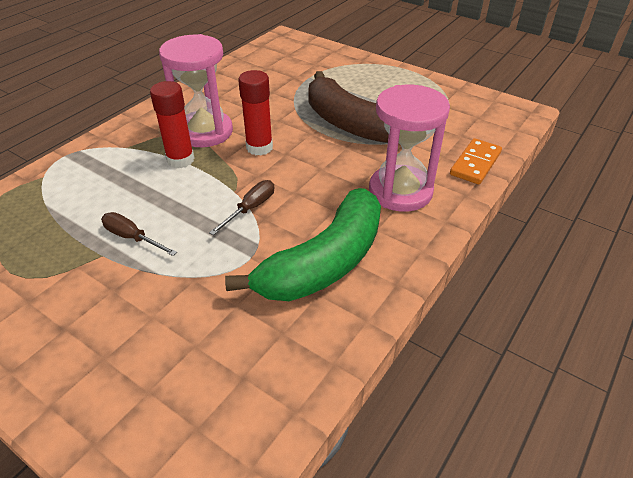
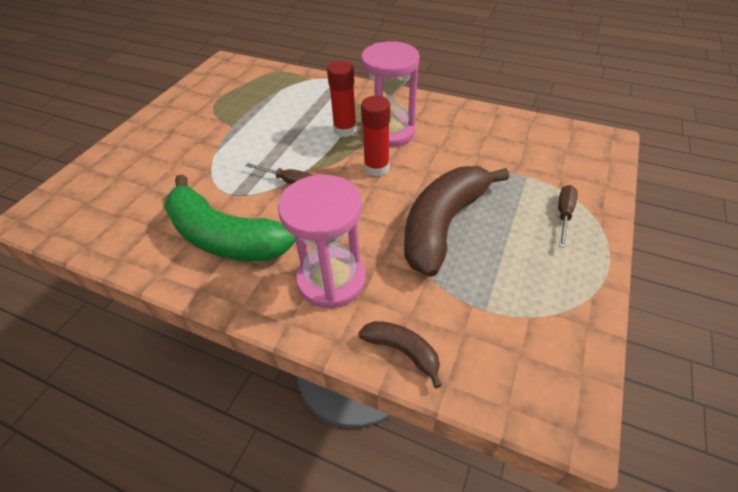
camera: 80 degrees right, 5 degrees up
(132, 238) = (249, 133): brown screwdriver -> brown screwdriver (563, 214)
(475, 164) = (402, 351): orange domino -> brown banana

